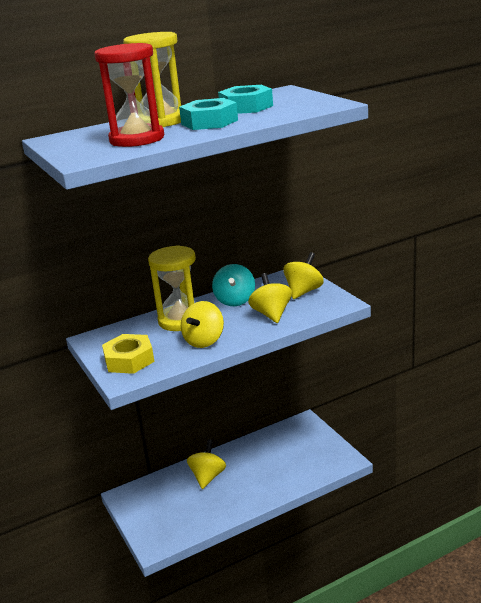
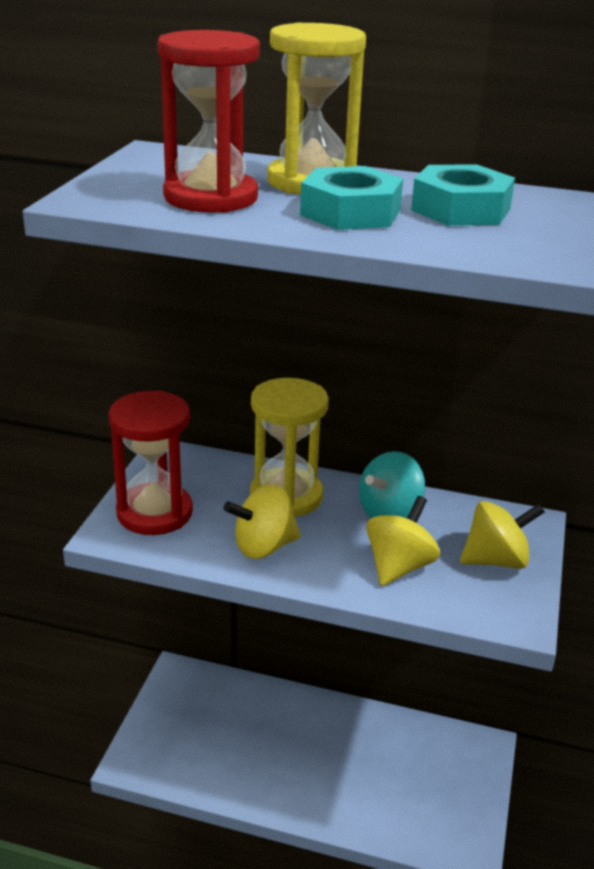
camera: 40 degrees right, 5 degrees up
(129, 360) = (154, 513): yellow nut -> red hourglass
(208, 477) = (282, 724): yellow spinning top -> none

